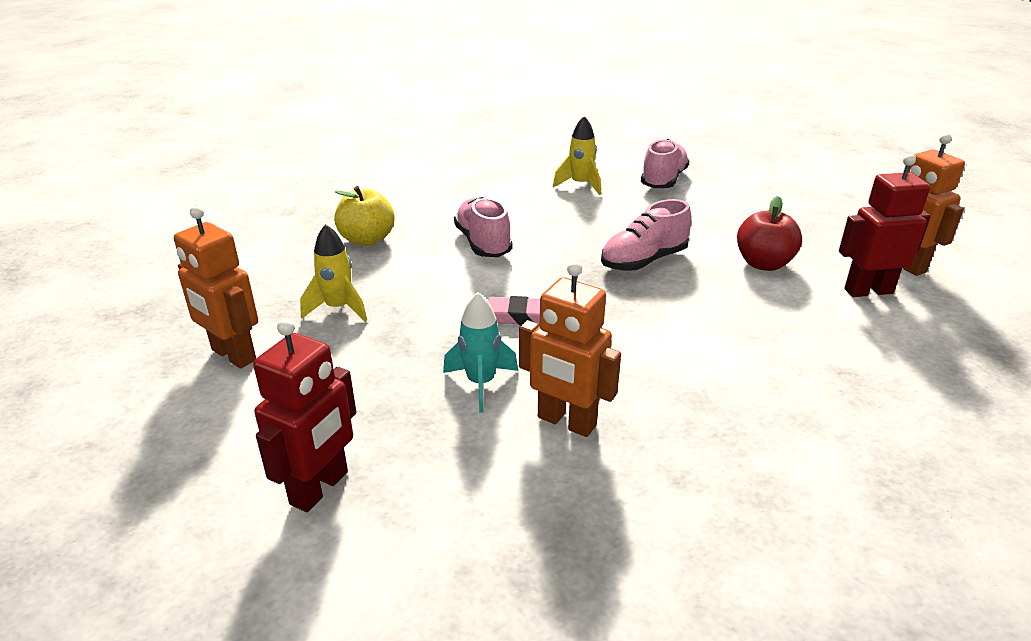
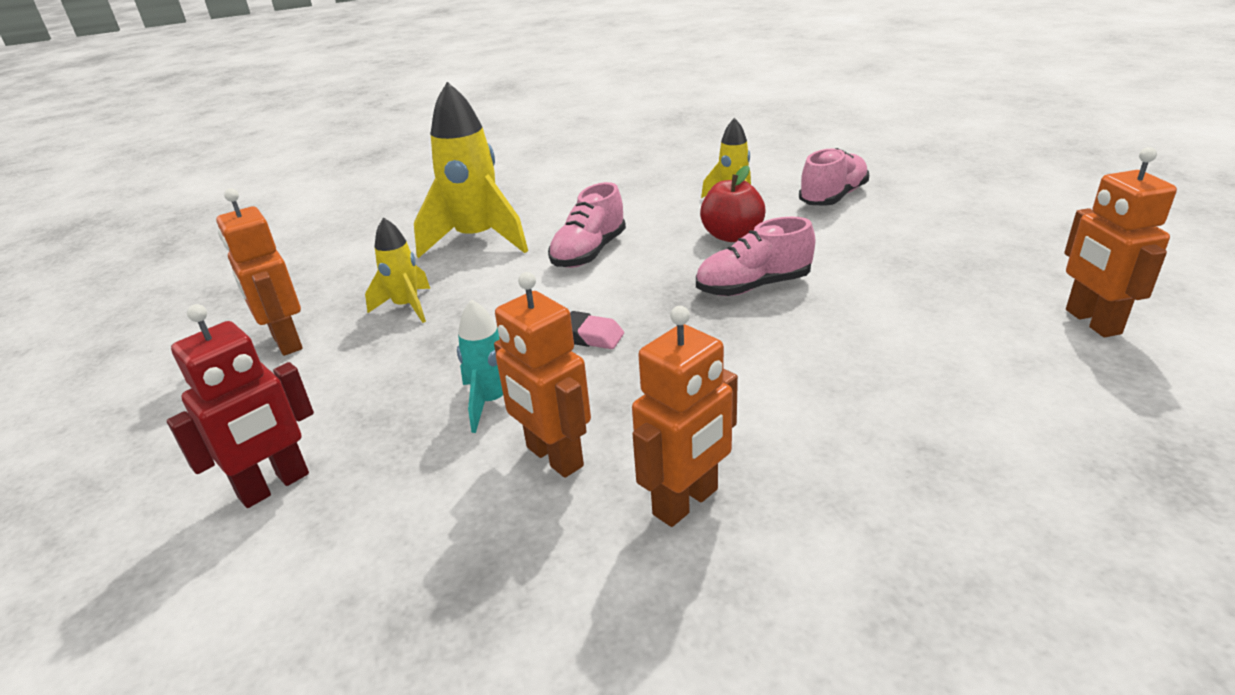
camera: 20 degrees right, 0 degrees up
(367, 240) = (477, 240): yellow apple -> yellow rocket
(483, 243) = (589, 253): pink shoe -> pink shoe turned 150 degrees counterclockwise
(696, 440) = (686, 502): none -> orange robot
(763, 264) = (899, 303): red apple -> red apple (731, 236)
(868, 291) = (1021, 350): red robot -> none

